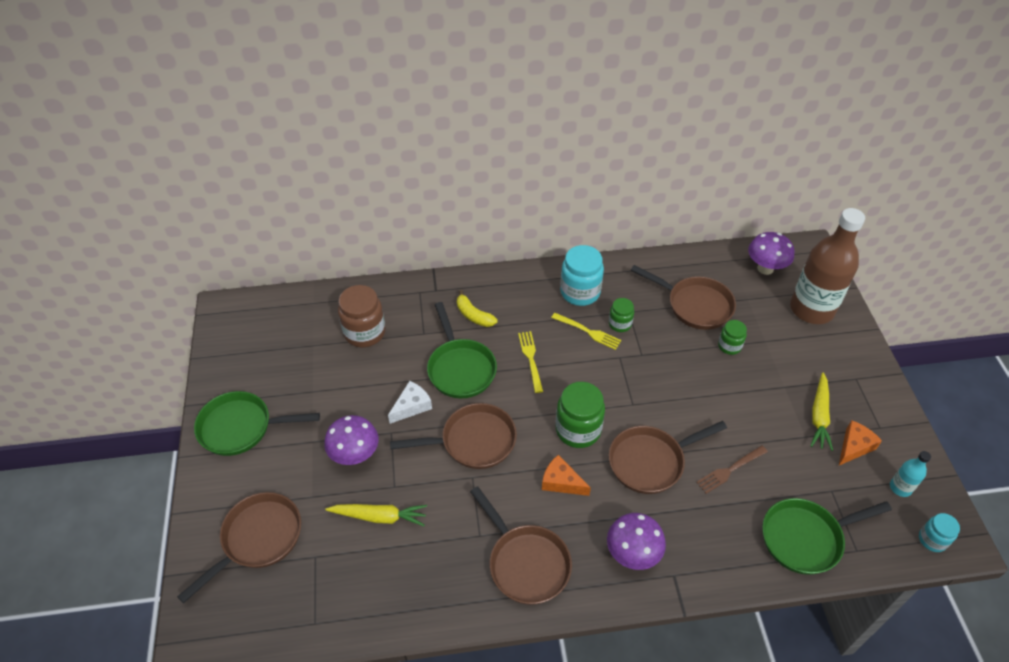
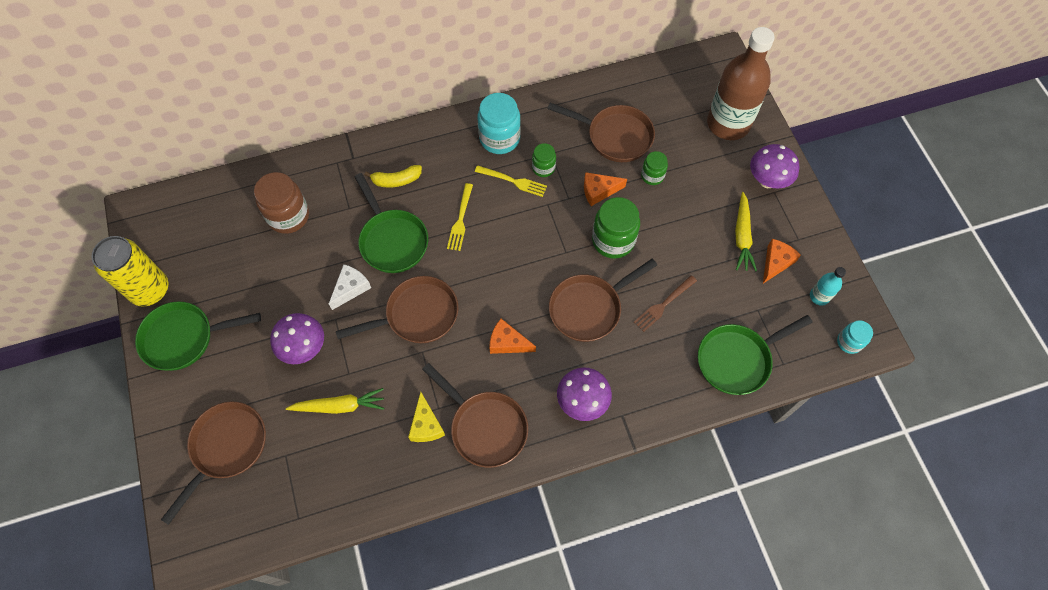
camera: 10 degrees left, 15 degrees up
(220, 379) = (150, 290): none -> yellow can
(464, 550) = (426, 425): none -> yellow cheese
(473, 315) = (396, 180): yellow banana -> yellow banana turned 45 degrees counterclockwise
(531, 359) = (460, 219): yellow fork -> yellow fork turned 150 degrees counterclockwise
(578, 430) = (516, 287): green jar -> green jar (613, 240)
(673, 352) = (599, 191): none -> orange cheese
(765, 268) = (680, 85): purple mushroom -> purple mushroom (767, 181)

